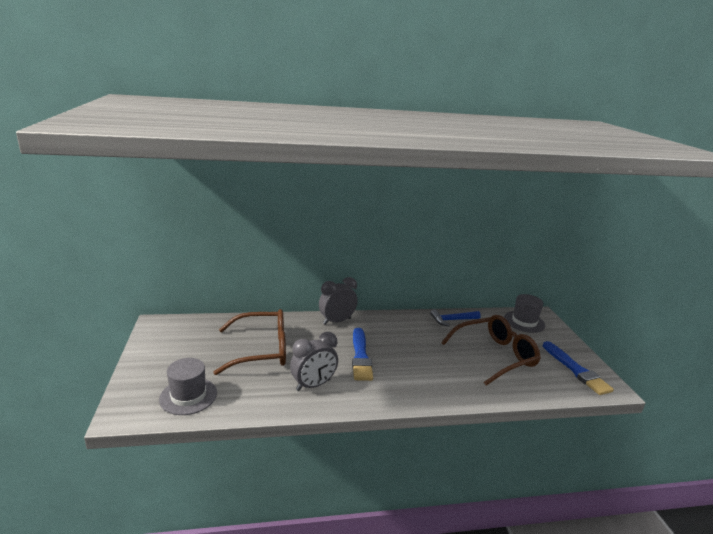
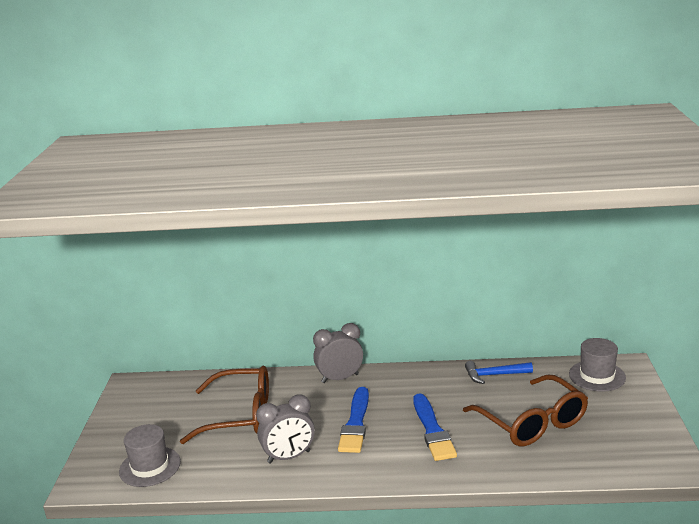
camera: 15 degrees right, 0 degrees up
(495, 355) = (532, 423): brown glasses -> brown glasses turned 75 degrees clockwise
(576, 370) = (639, 442): blue brush -> blue brush (432, 430)

